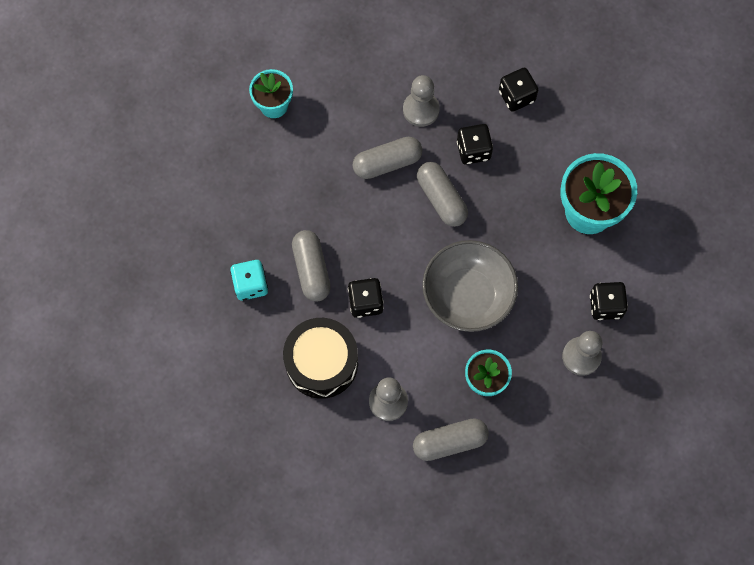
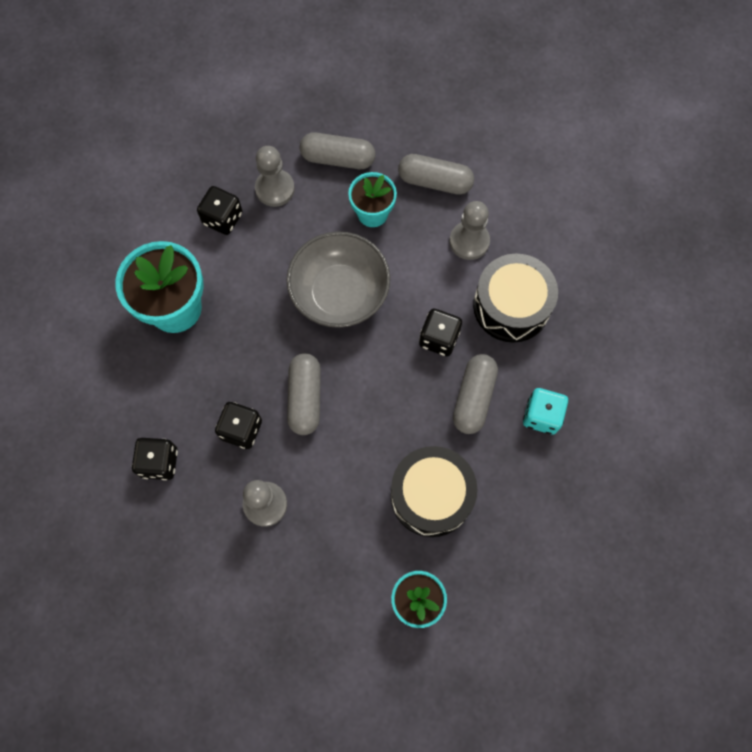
camera: 150 degrees left, 0 degrees up
(303, 180) = (431, 495): none -> black drum
(387, 163) = (335, 465): grey capsule -> grey capsule (338, 158)

